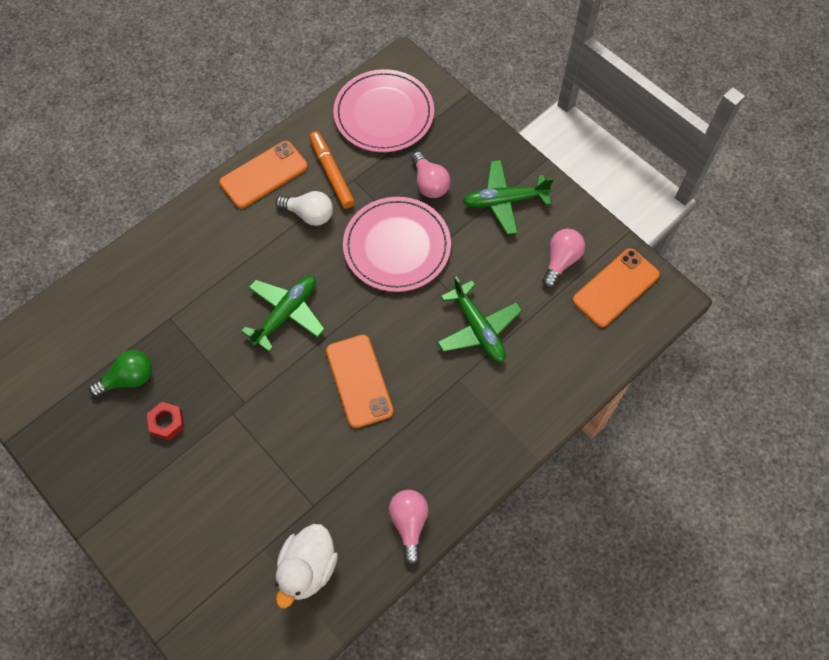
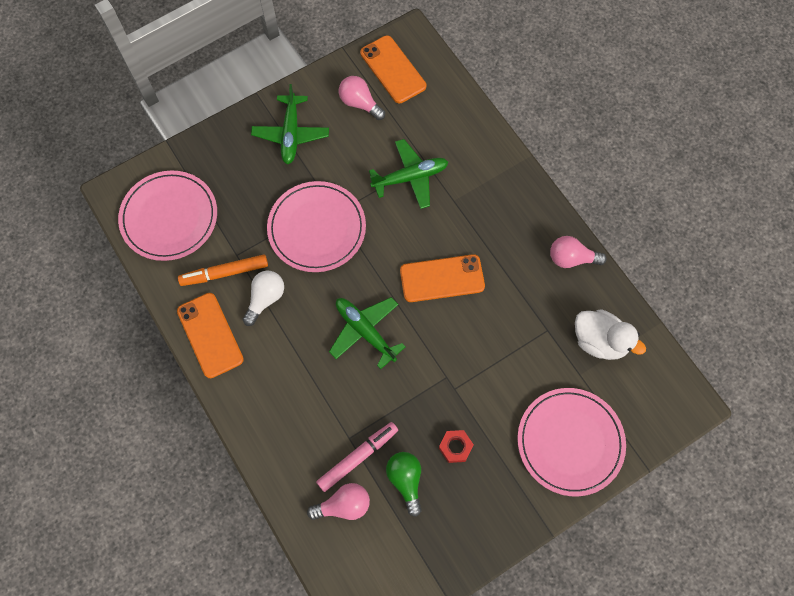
camera: 80 degrees left, 5 degrees up
(150, 329) = (357, 457): none -> pink marker
(182, 546) = (570, 442): none -> pink plate
(429, 183) = (257, 191): pink light bulb -> pink light bulb (344, 505)

